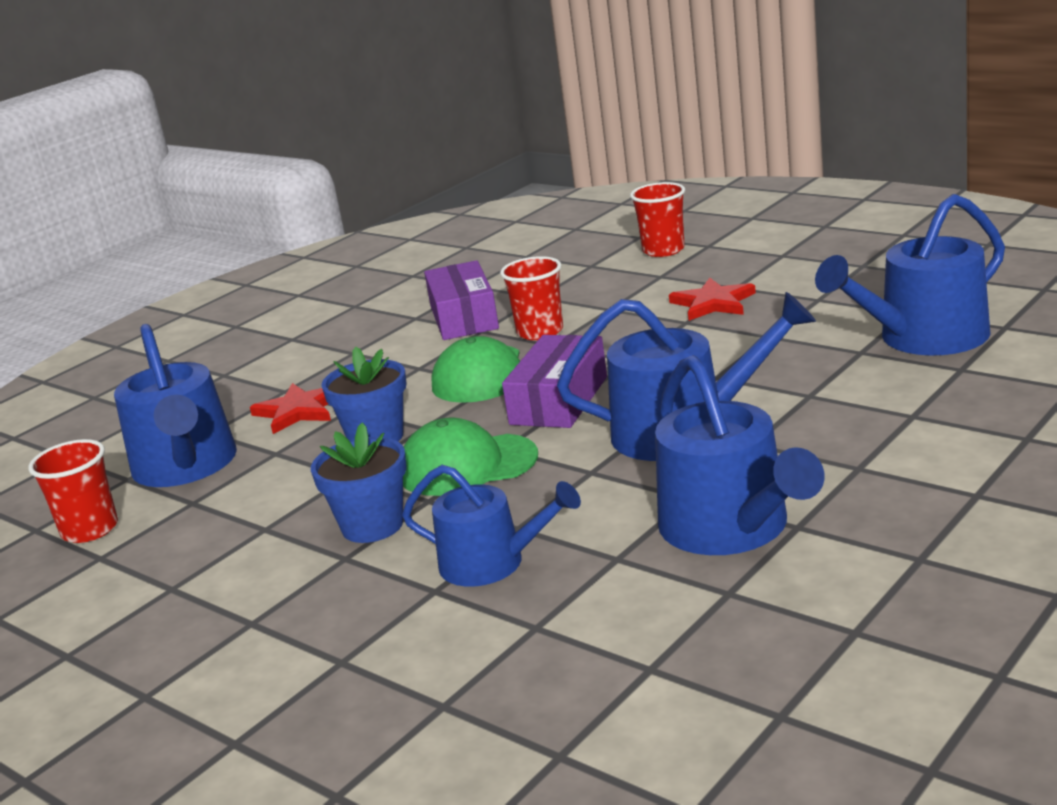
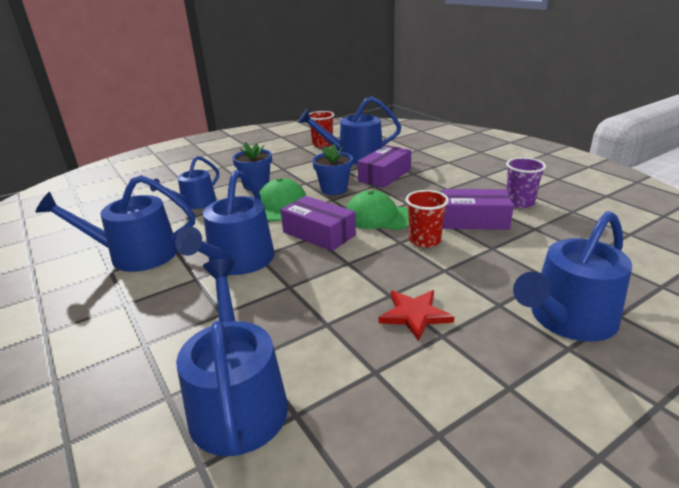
camera: 105 degrees right, 5 degrees up
(298, 411) = (384, 175): red star -> purple box
(394, 303) = (519, 203): none -> purple cup
(663, 250) = (567, 319): red cup -> blue watering can

